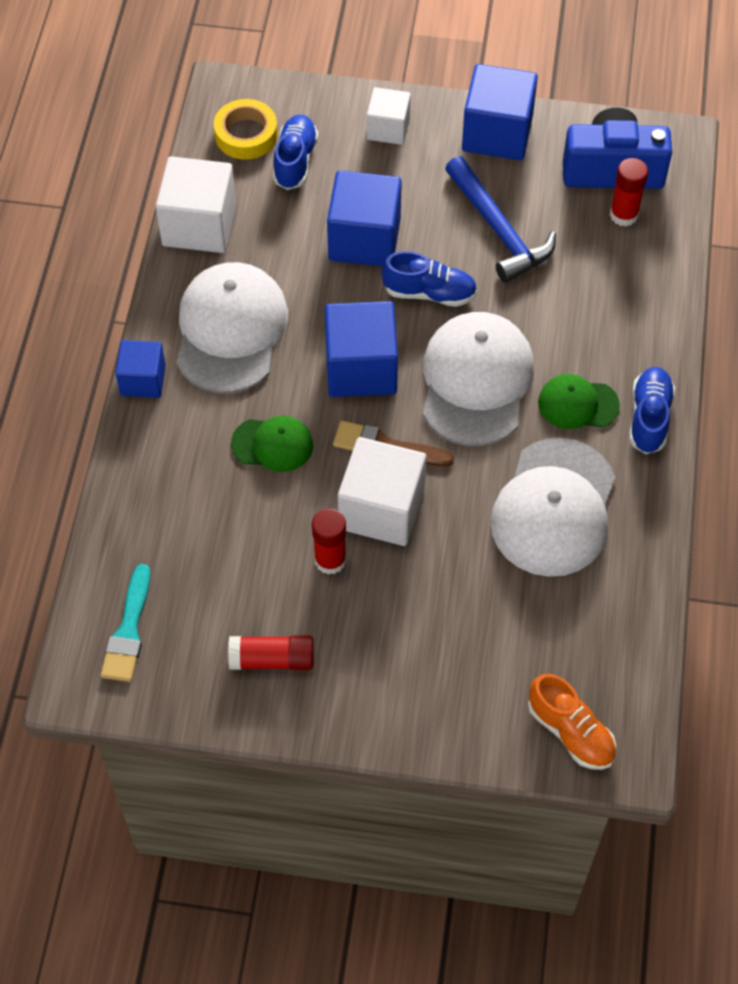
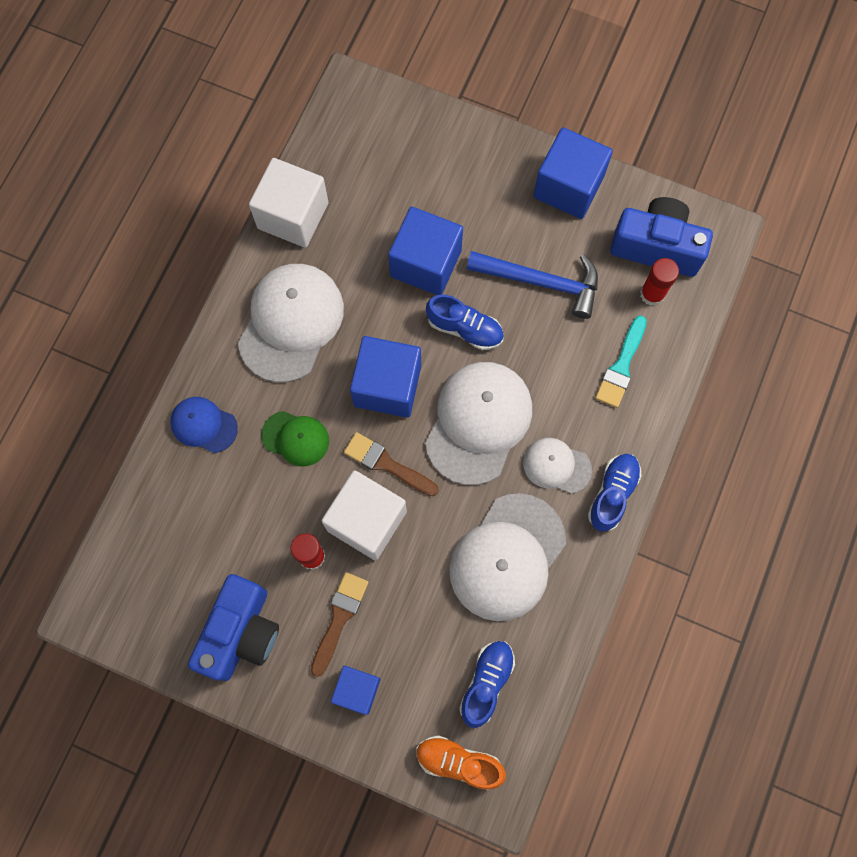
camera: 15 degrees right, 15 degrees up
(128, 631) = (136, 576): turquoise brush -> turquoise brush (621, 366)
(143, 380) = (208, 351): blue cube -> blue cube (357, 690)
(161, 455) = (203, 425): none -> blue cap
(246, 135) = (356, 137): yellow tape -> none
(272, 659) = (241, 633): red glue stick -> blue camera
(295, 161) = (389, 172): blue shoe -> blue shoe (486, 683)
(382, 616) = (339, 618): none -> brown brush
(388, 128) = (477, 159): white cube -> none
(499, 229) = (541, 282): blue hammer -> blue hammer turned 60 degrees counterclockwise
(570, 732) = (459, 762): orange shoe -> orange shoe turned 135 degrees clockwise
(577, 404) = (556, 466): green cap -> white cap

